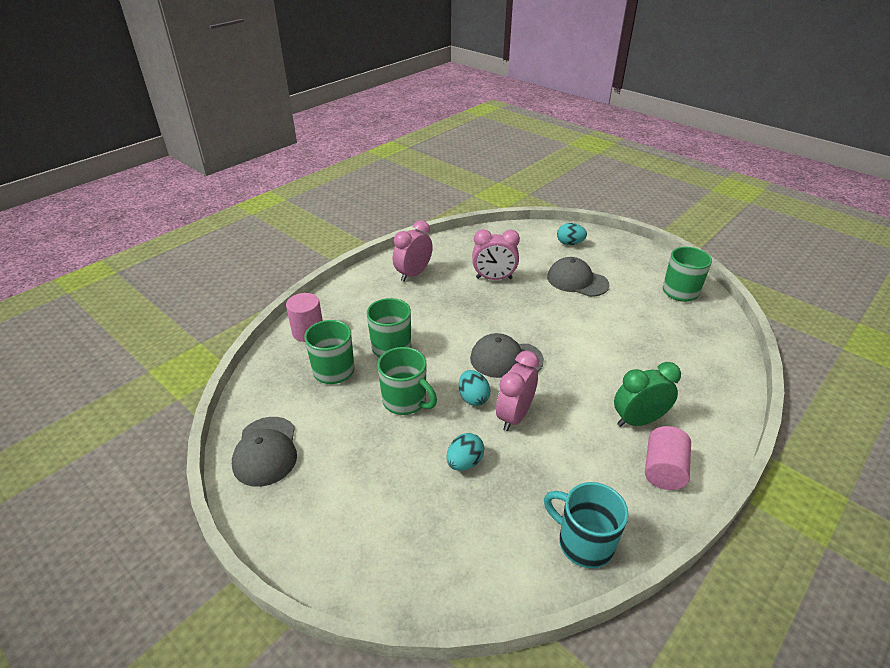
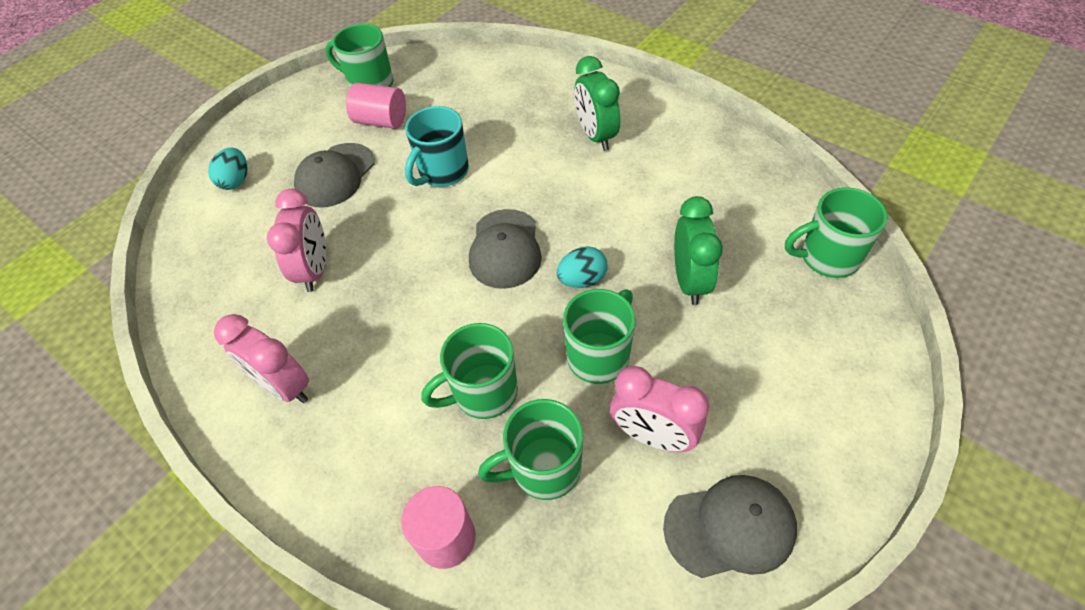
camera: 90 degrees left, 15 degrees up
(464, 462) = (689, 281): turquoise egg -> green clock
(481, 576) = (827, 257): none -> green mug
(514, 416) = (607, 237): pink clock -> pink clock (652, 436)
(583, 543) = (762, 182): turquoise mug -> turquoise mug (443, 172)
(663, 470) = (659, 124): pink cylinder -> pink cylinder (381, 121)

